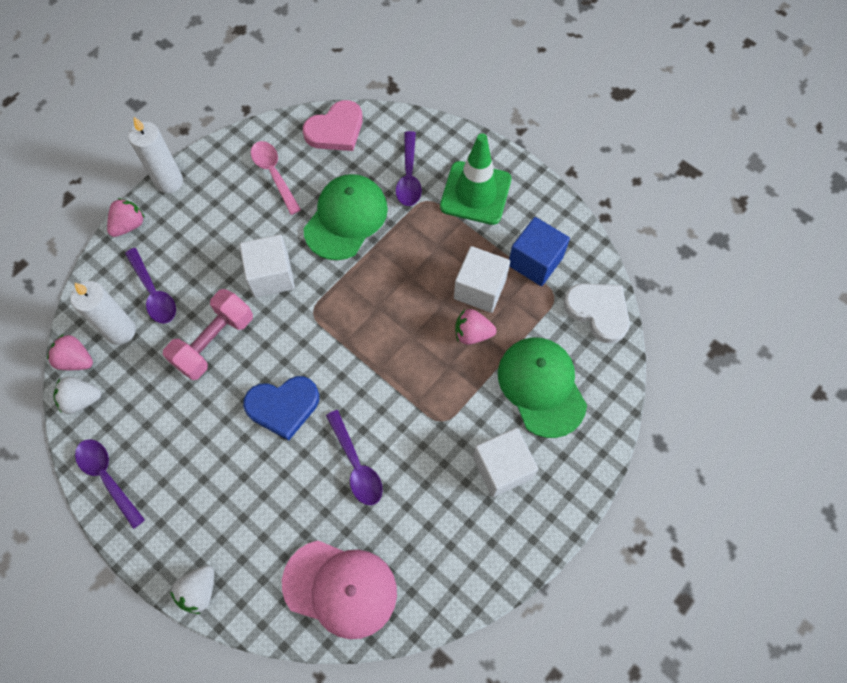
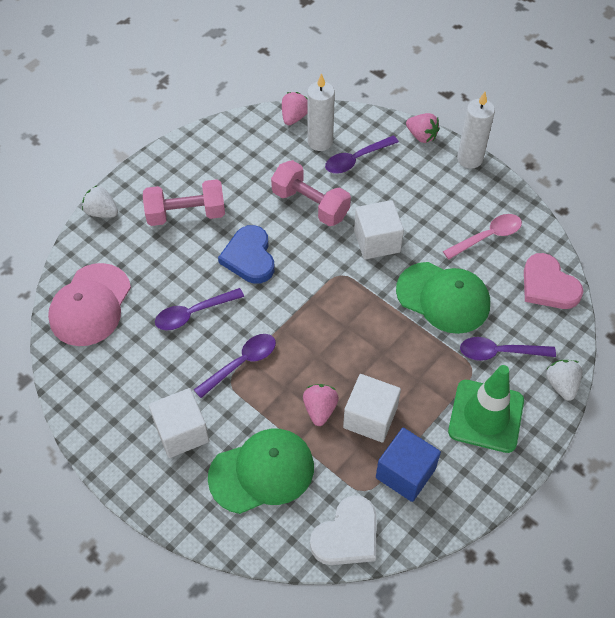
camera: 90 degrees right, 10 degrees down
(81, 400) = (260, 124): white strawberry -> white strawberry (561, 385)
(108, 478) = (195, 148): purple spoon -> purple spoon (241, 363)
(213, 482) = (186, 214): none -> pink dumbbell

